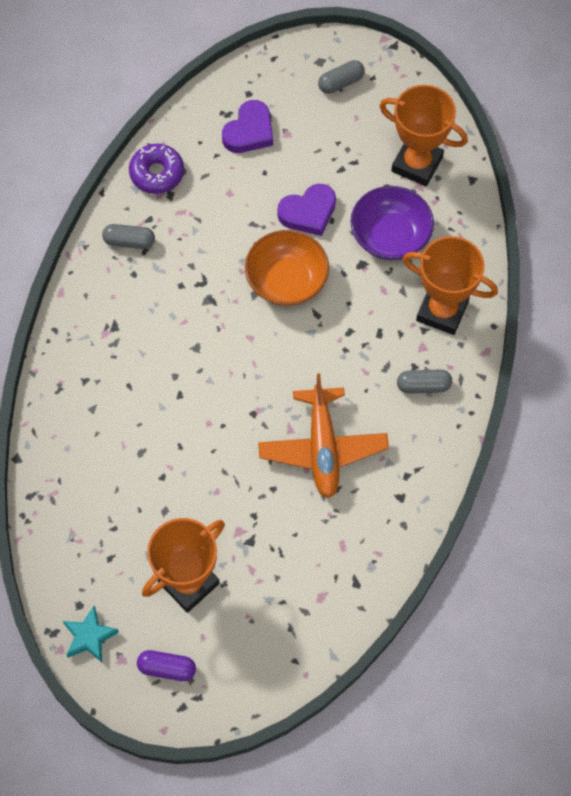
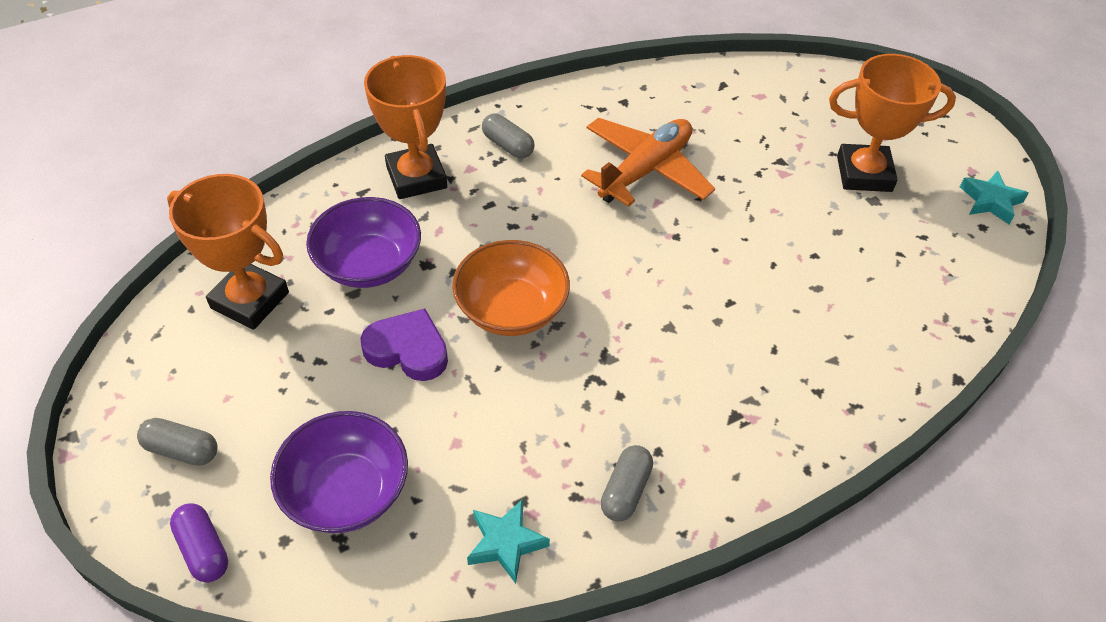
camera: 135 degrees left, 15 degrees down
(129, 242) = (625, 491): grey capsule -> grey capsule turned 60 degrees clockwise
(157, 173) = (506, 543): purple donut -> turquoise star
(167, 668) = (935, 141): purple capsule -> purple capsule (203, 550)
(249, 131) = (346, 491): purple heart -> purple bowl
(417, 164) = (250, 300): orange trophy -> orange trophy turned 45 degrees counterclockwise

